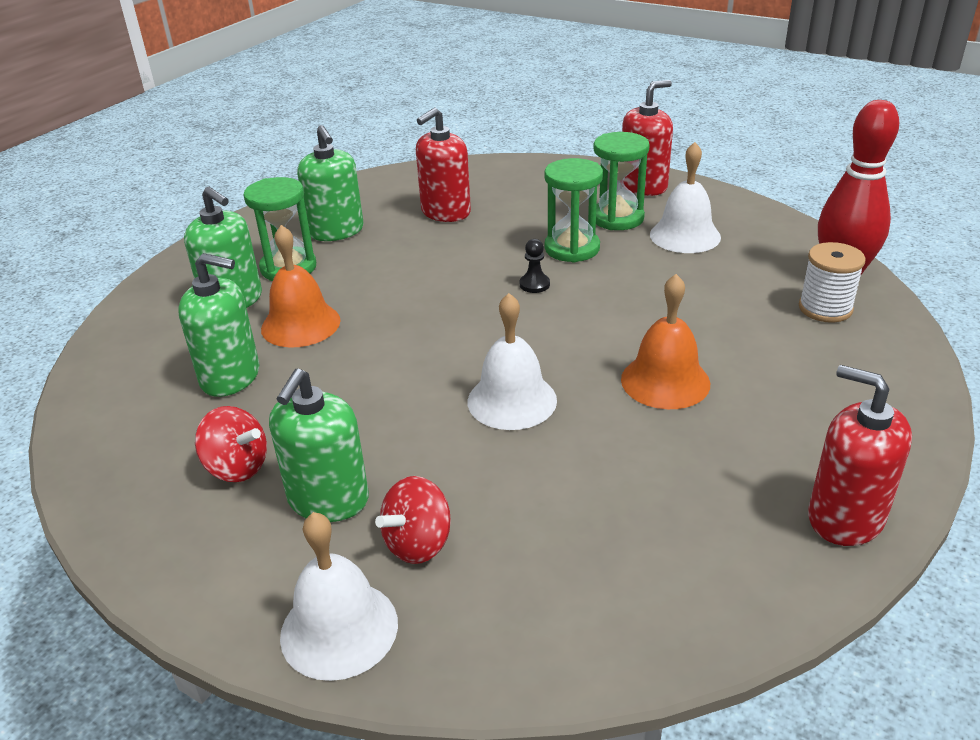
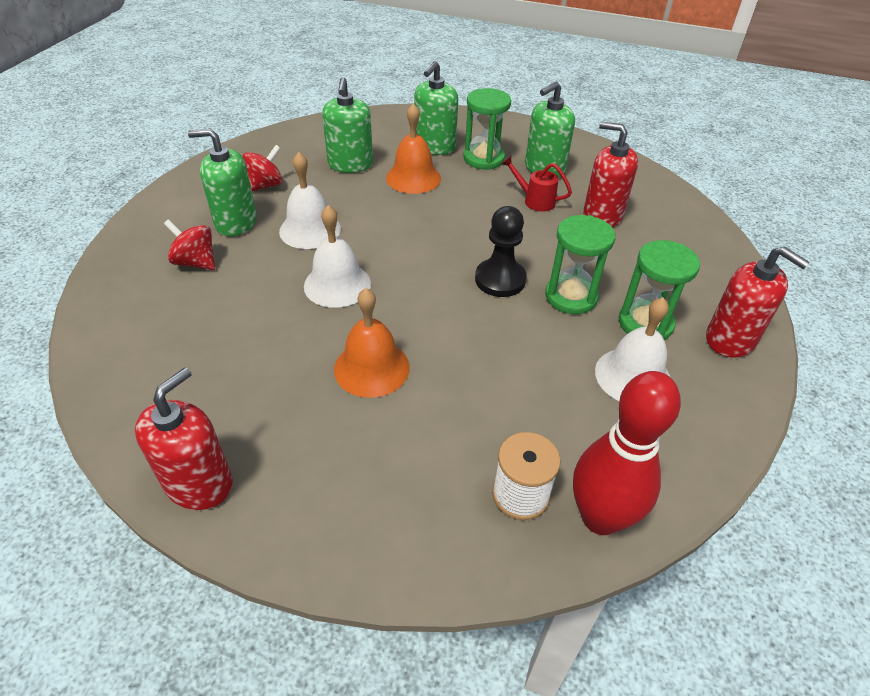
camera: 75 degrees right, 10 degrees up
(237, 467) = (265, 185): red spinning top -> red spinning top turned 150 degrees counterclockwise
(339, 629) = (135, 245): white bell -> white bell (310, 230)
(398, 245) = (535, 200): none -> red watering can
(534, 284) = (500, 280): black pawn -> black pawn, size x1.90

